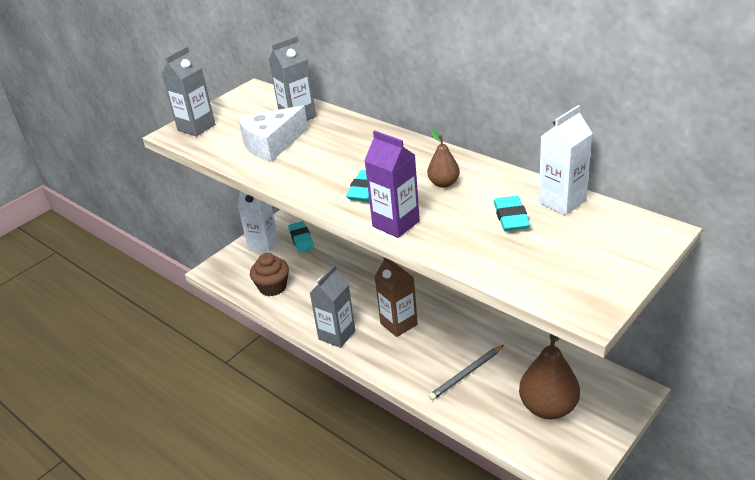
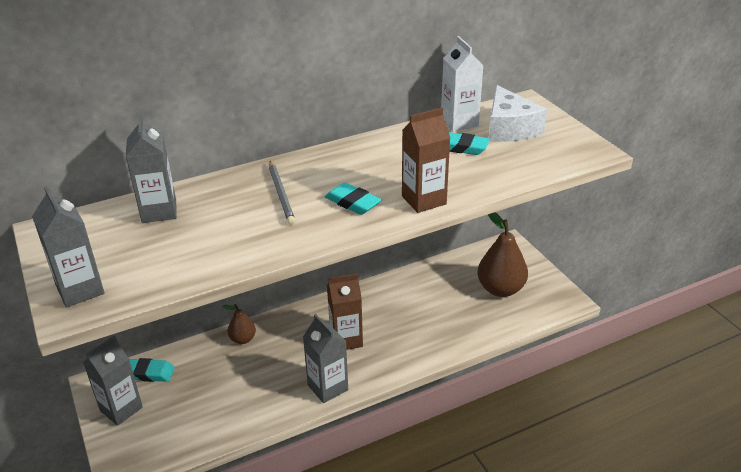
camera: 70 degrees left, 0 degrees up
(263, 244) = (121, 409): white carton -> grey carton
(272, 144) = (197, 240): white cheese -> white cheese (509, 128)
(272, 287) = (208, 419): brown cupcake -> none
(396, 224) = (424, 200): purple carton -> brown carton
(443, 183) = (383, 162): brown pear -> brown pear (243, 339)
(466, 374) = (438, 319): grey pencil -> grey pencil (281, 194)

